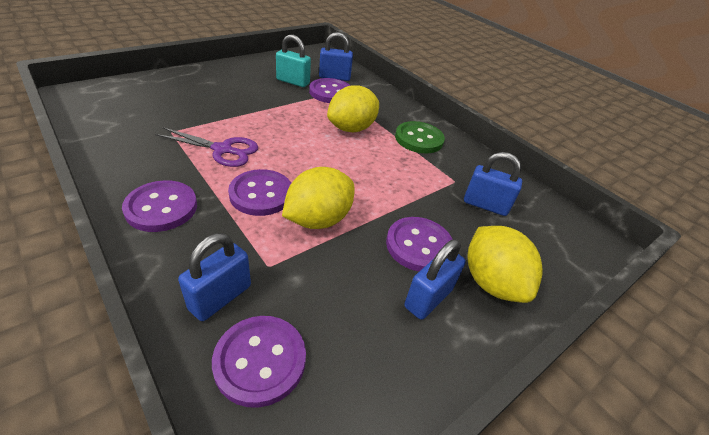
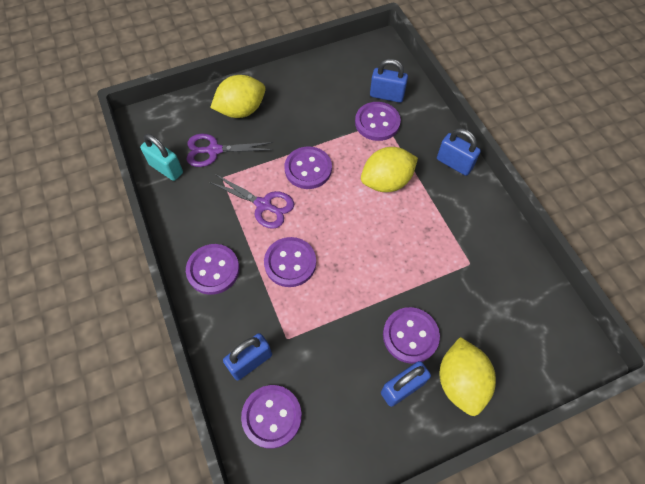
camera: 20 degrees right, 20 degrees up
(161, 112) = (214, 150): none -> purple scissors
(269, 122) = (308, 169): none -> purple button
(293, 82) = (341, 103): turquoise padlock -> turquoise padlock (166, 168)
(318, 219) = (332, 297): yellow lemon -> yellow lemon (241, 110)
(419, 139) = (452, 201): green button -> none
(485, 205) = (489, 297): blue padlock -> blue padlock (454, 163)

